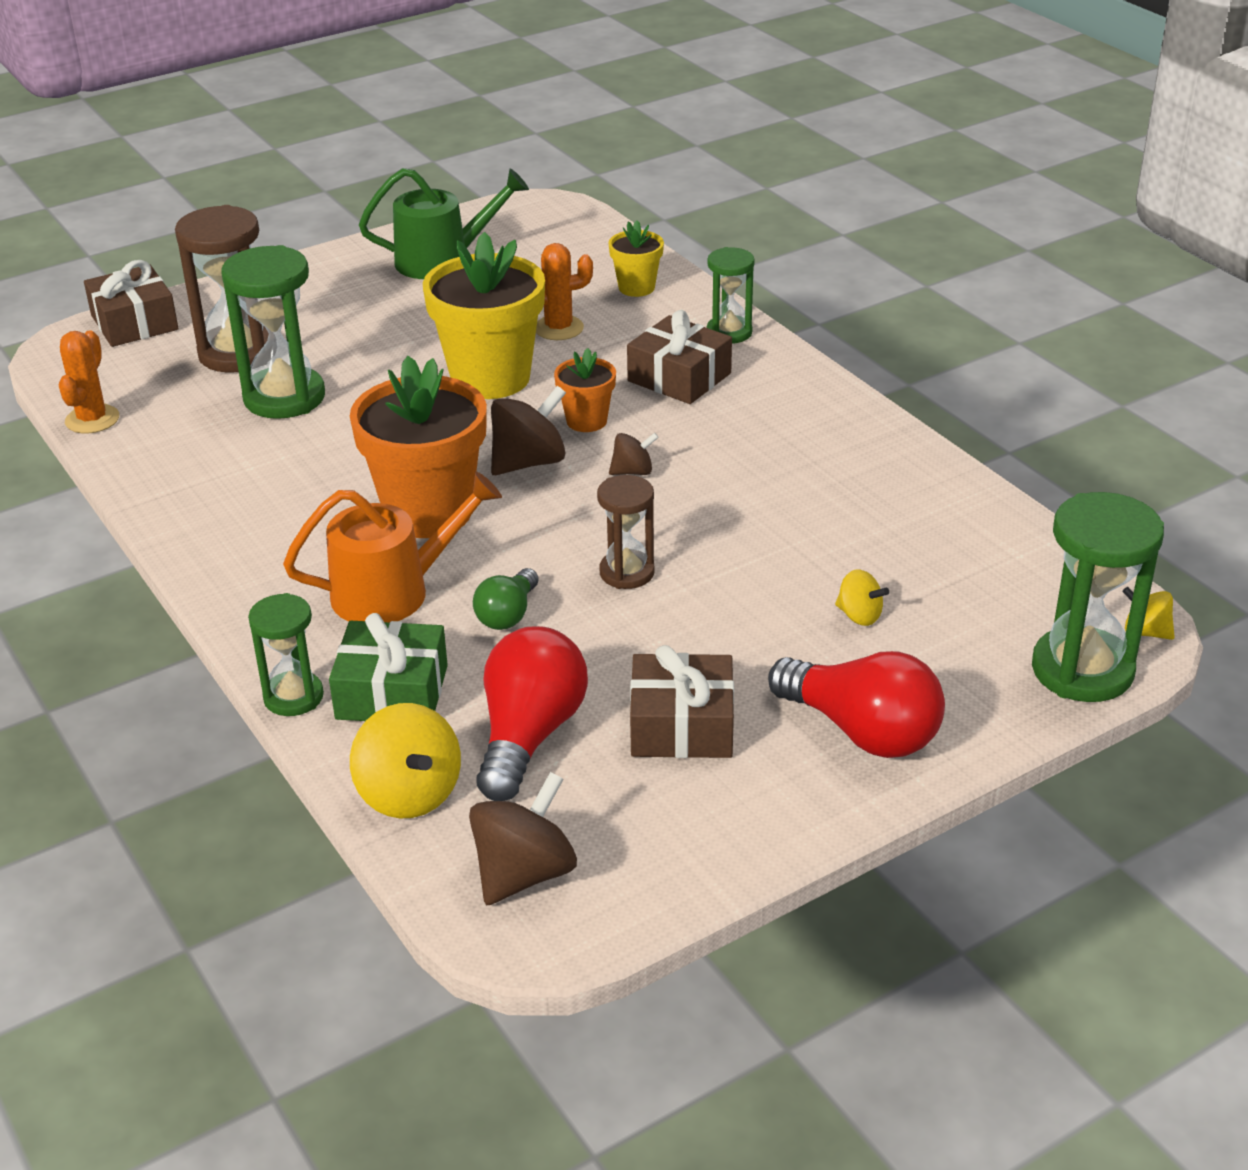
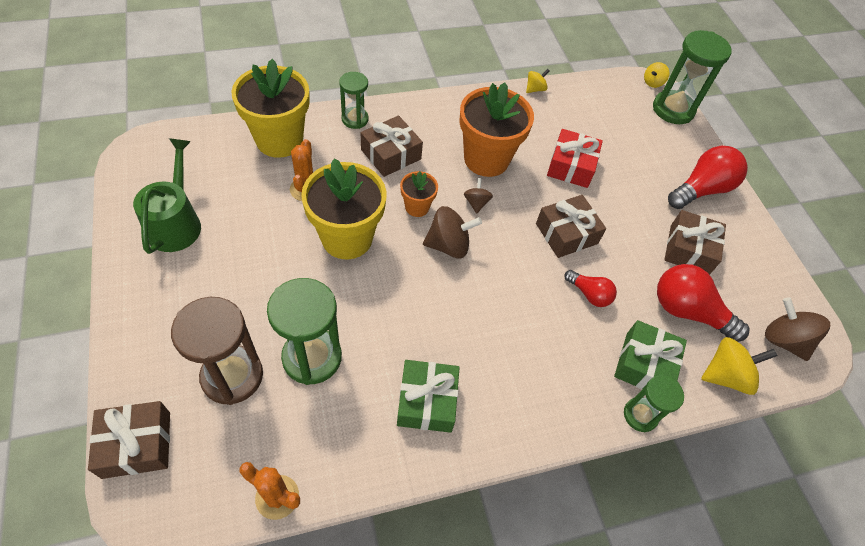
camera: 80 degrees left, 20 degrees up
(250, 495) = (426, 401): none -> green gift
(392, 592) = (555, 343): orange watering can -> none
(428, 512) = (481, 307): orange flower pot -> orange flower pot (486, 159)
(507, 615) = (589, 294): green light bulb -> red light bulb
(529, 462) = (448, 245): brown spinning top -> brown spinning top turned 105 degrees clockwise
(627, 572) = (566, 233): brown hourglass -> brown gift
(636, 287) = (279, 140): yellow flower pot -> yellow flower pot, size x2.01
(795, 556) = (571, 166): none -> red gift
(859, 616) = (622, 161): yellow spinning top -> yellow spinning top (535, 89)

